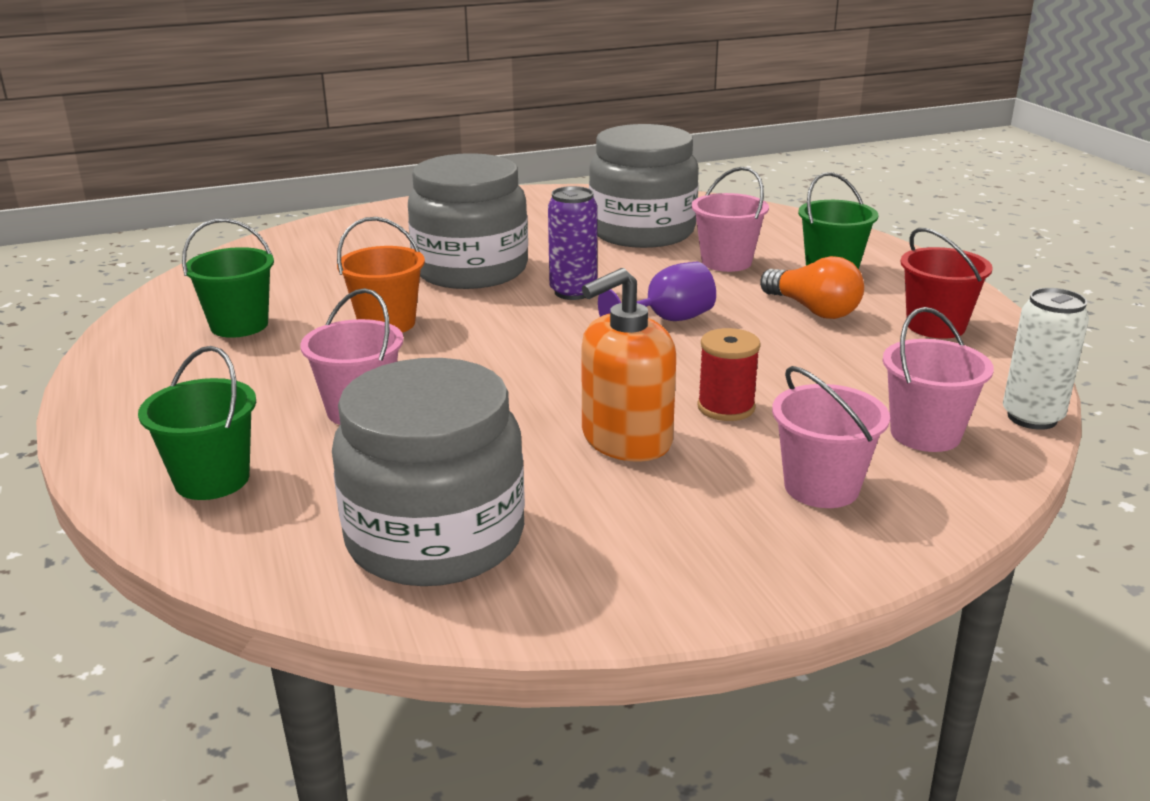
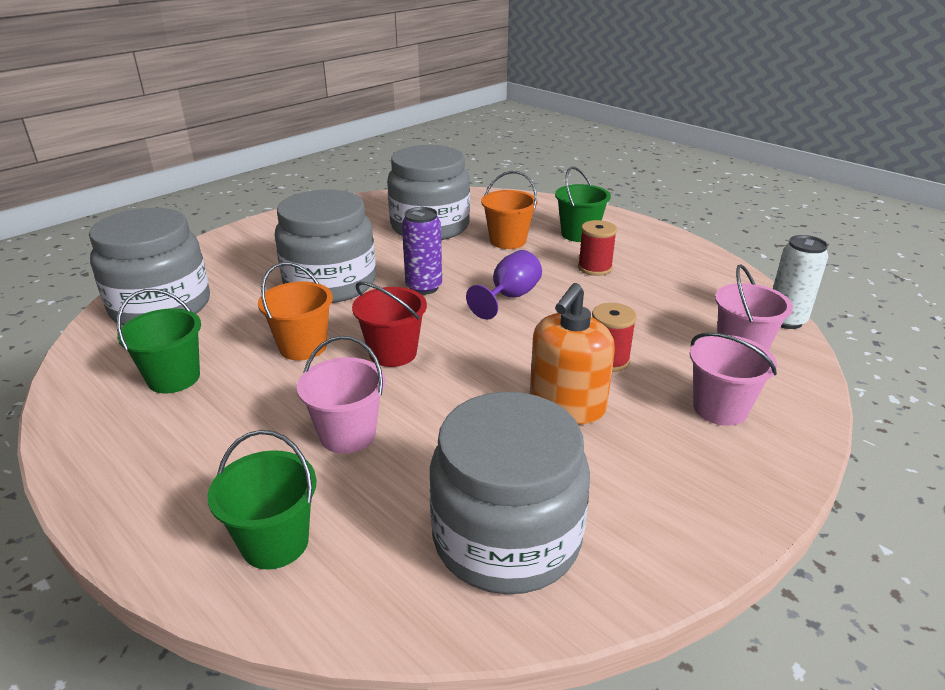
camera: 25 degrees left, 5 degrees up
(280, 261) = (161, 306): none -> grey jar
(726, 262) = (508, 241): pink bucket -> orange bucket
(813, 310) = (594, 268): orange light bulb -> red spool
(935, 326) = (676, 265): red bucket -> red bucket (393, 353)

